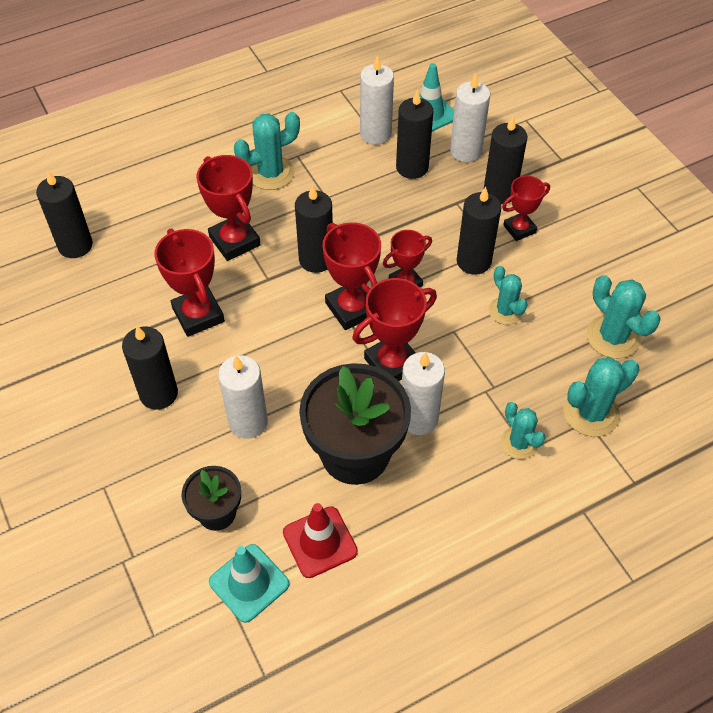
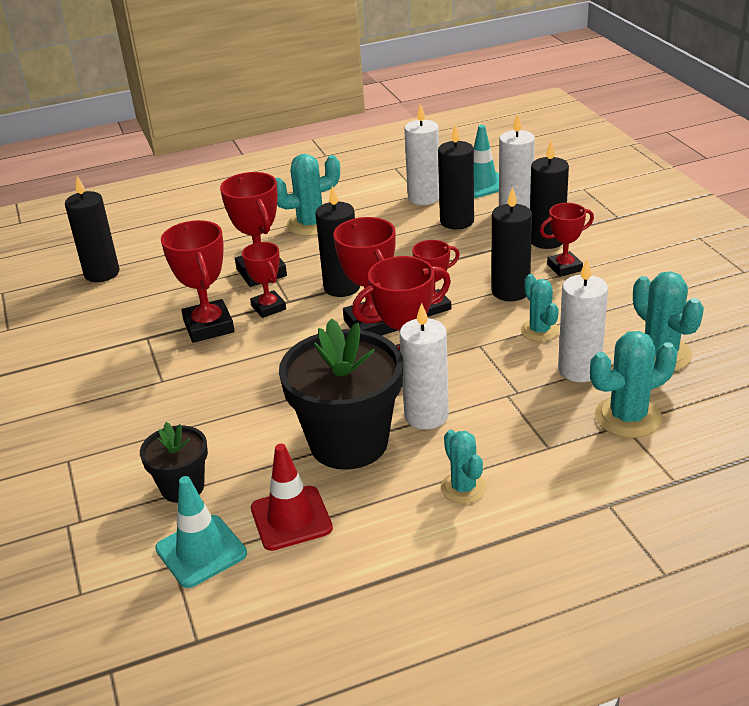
camera: 10 degrees right, 20 degrees down
(158, 394) = (149, 386): black candle -> none
(248, 422) = (237, 412): white candle -> white candle (579, 370)
(251, 288) = (268, 307): none -> red trophy
(519, 443) = (539, 440): turquoise cactus -> turquoise cactus (463, 488)

